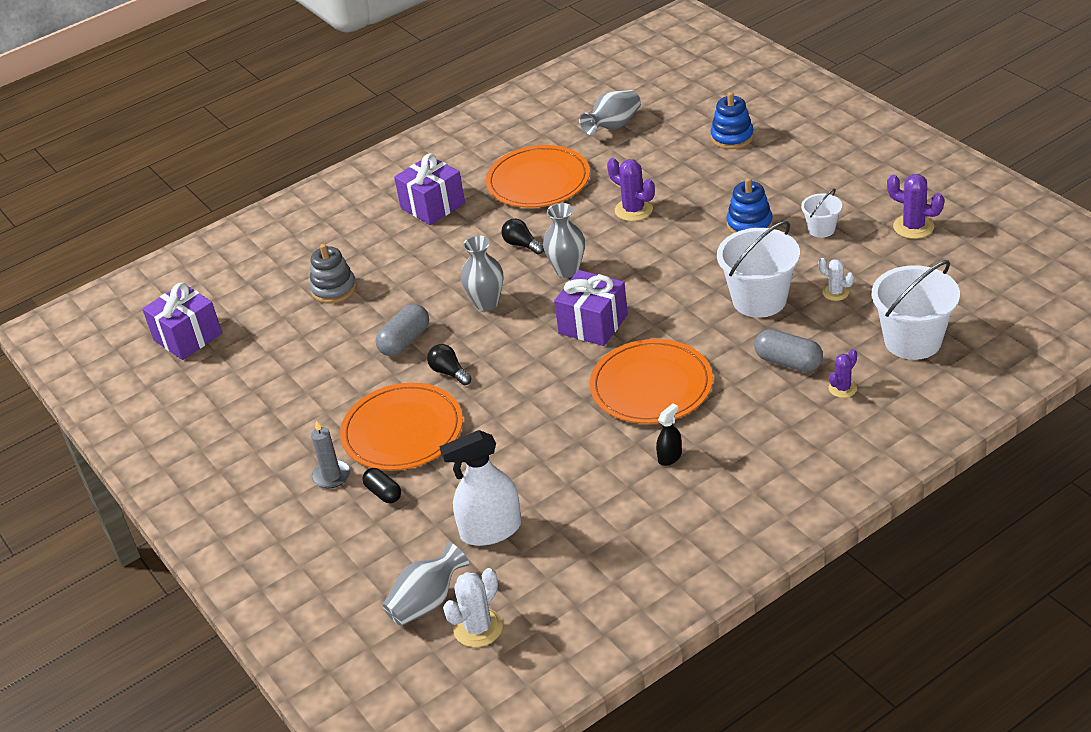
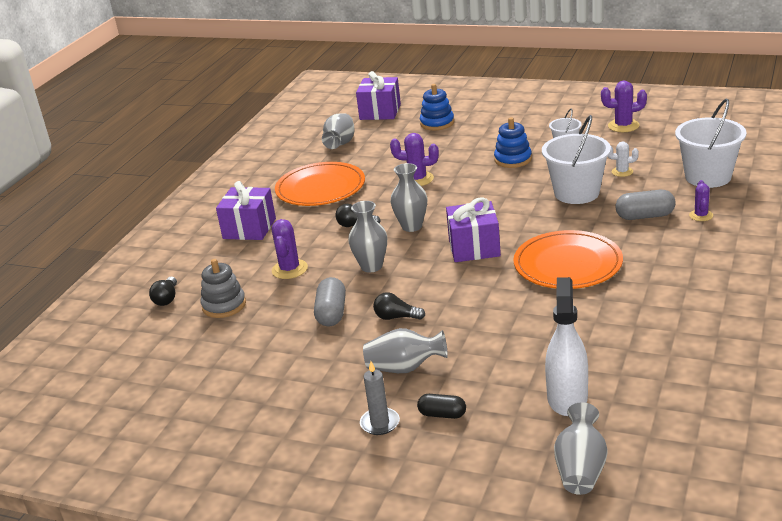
camera: 35 degrees left, 10 degrees down
(187, 337) = (115, 387): purple gift -> purple gift (380, 112)
(299, 259) = (167, 299): none -> black light bulb
(402, 431) = (405, 368): orange plate -> grey vase
(419, 273) = (289, 269): none -> purple cactus
(478, 628) = (647, 466): white cactus -> none
(491, 530) = (567, 398): white spray bottle -> white spray bottle turned 150 degrees clockwise
(670, 457) = (640, 297): black spray bottle -> none

